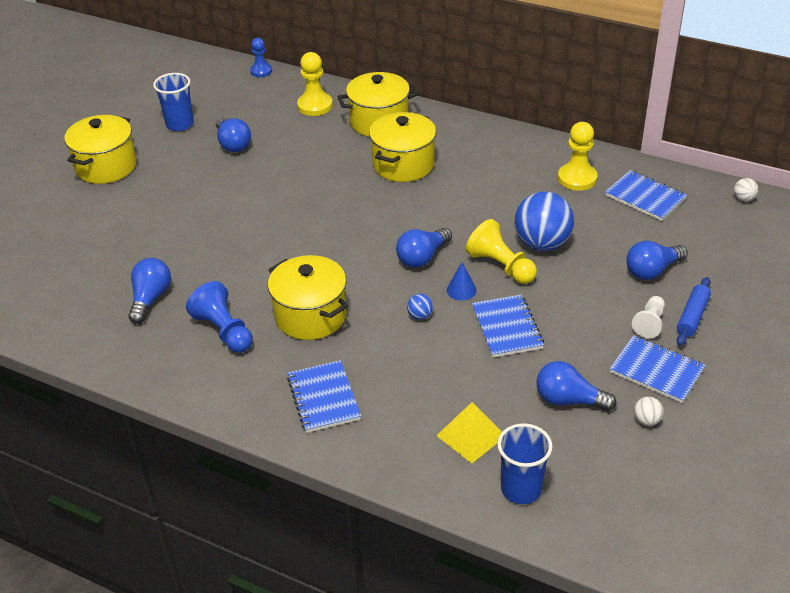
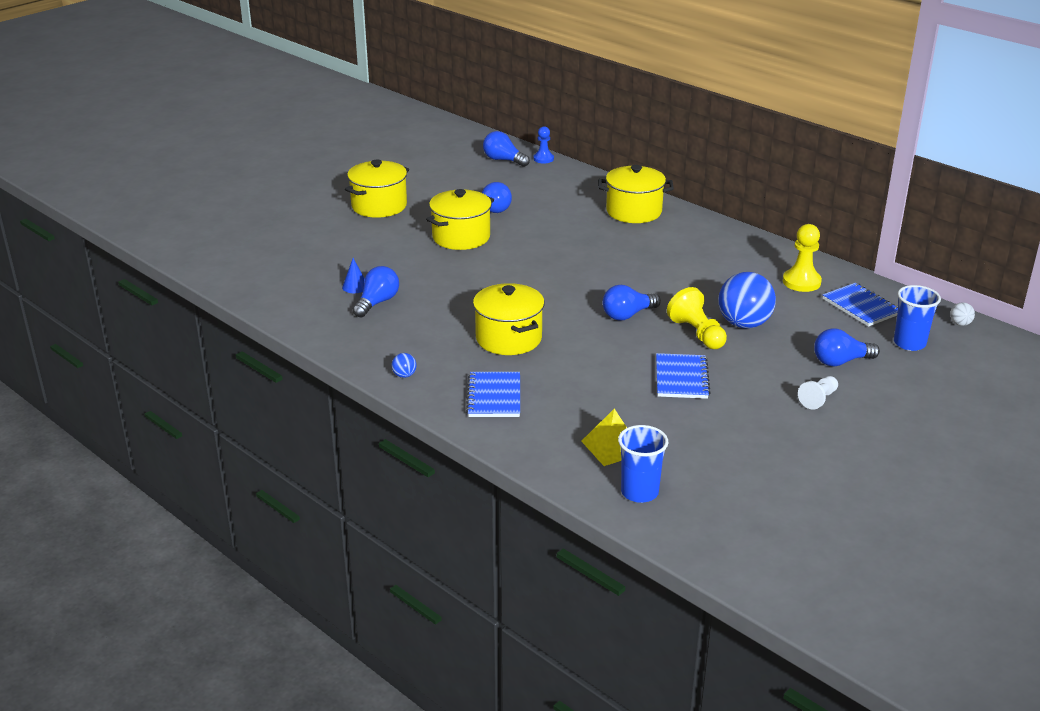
camera: 15 degrees right, 10 degrees down
(180, 124) = (454, 186): blue cup -> blue cup (909, 343)
(224, 331) = (429, 335): blue pawn -> none
(315, 106) = (580, 191): yellow pawn -> none
(403, 164) = (641, 246): yellow pot -> yellow pot (461, 237)
(420, 316) = (606, 355): blue ball -> blue ball (404, 375)
(461, 290) = (652, 344): blue cone -> blue cone (355, 286)
(568, 400) = (714, 439): blue light bulb -> blue light bulb (503, 160)
(646, 420) = (780, 467): white ball -> none
(656, 371) = (807, 434): blue notebook -> none
(692, 317) = (863, 402): blue rolling pin -> none

